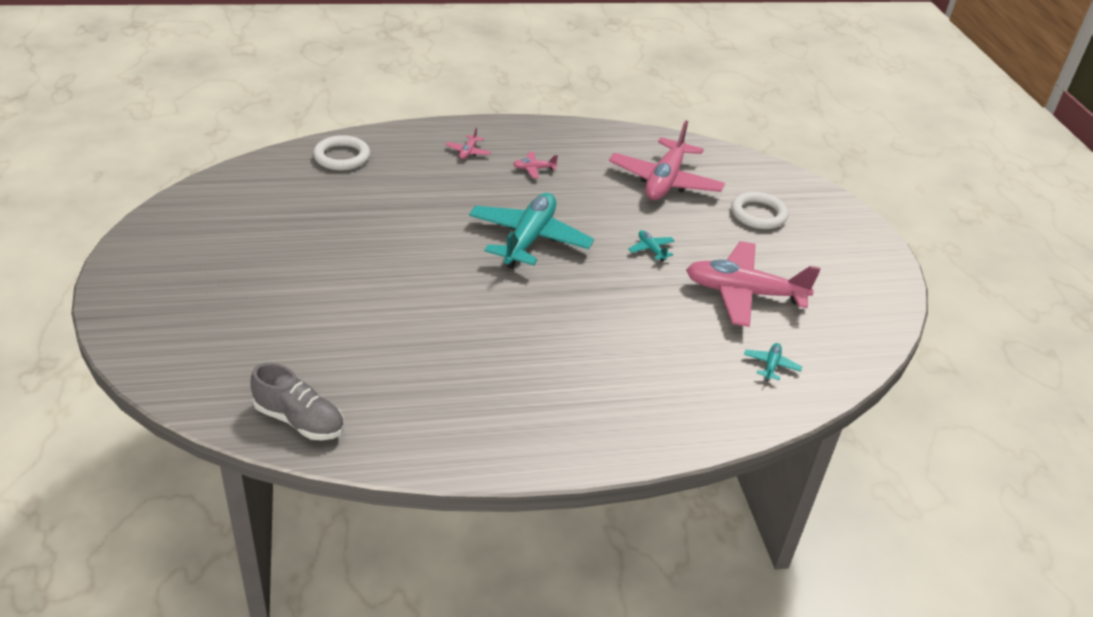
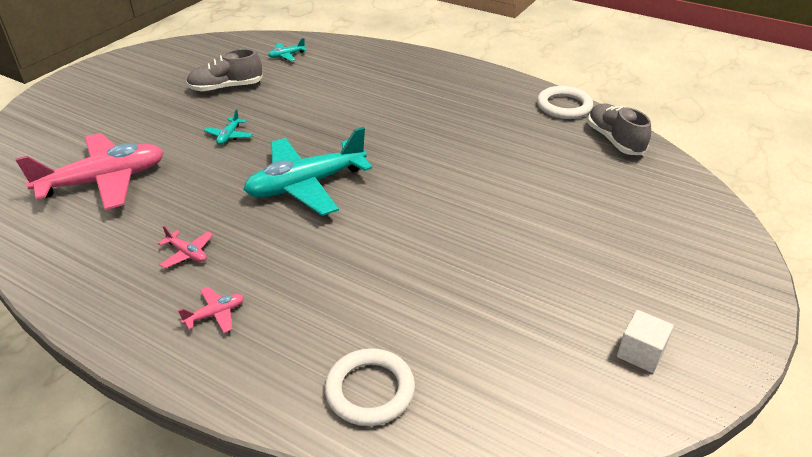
camera: 135 degrees left, 0 degrees up
(190, 232) = (640, 353): none -> white cube
(744, 293) = (226, 88): pink plane -> grey shoe
(758, 214) = (102, 123): white ring -> white ring (564, 106)

